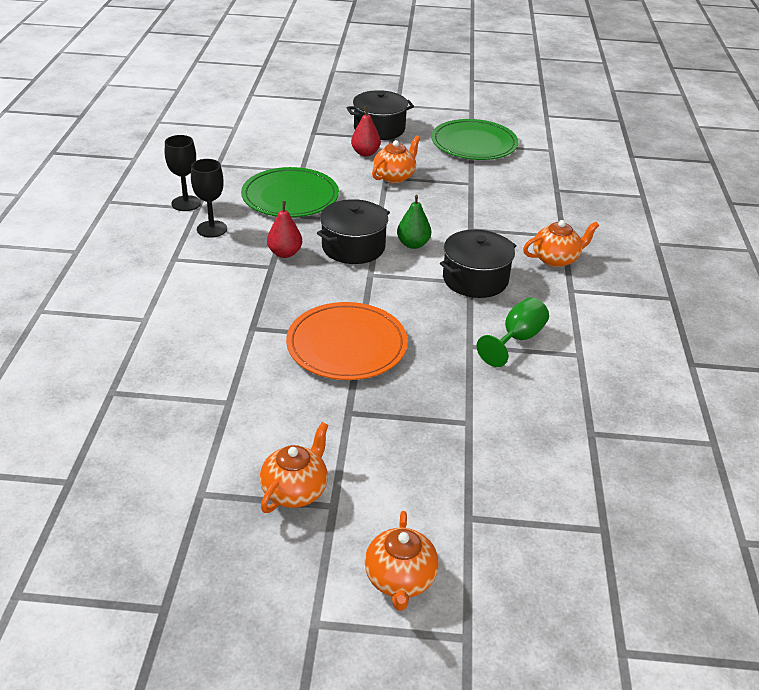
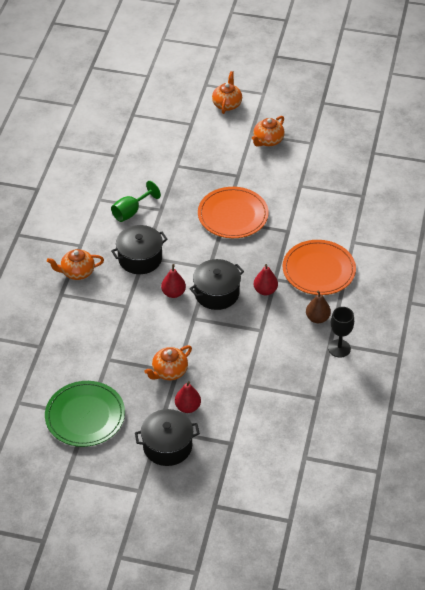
camera: 170 degrees left, 10 degrees up
(205, 280) = (318, 270): none -> orange plate
(212, 229) = (317, 318): black goblet -> brown pear
(290, 197) = (258, 351): green plate -> none
(413, 244) = (173, 293): green pear -> red pear

